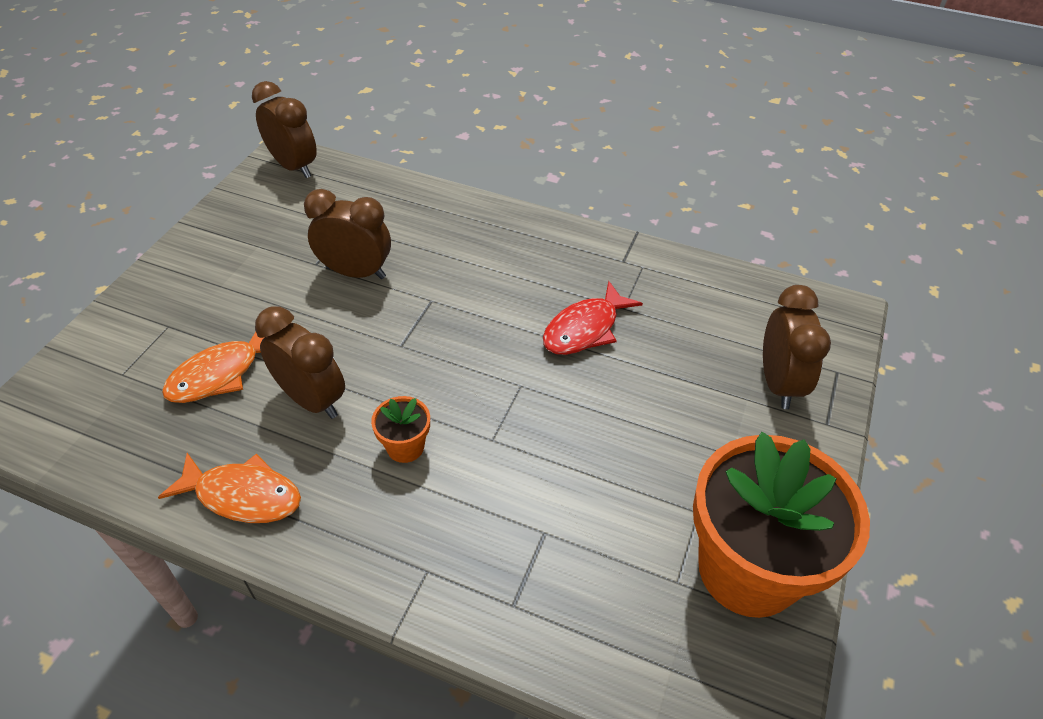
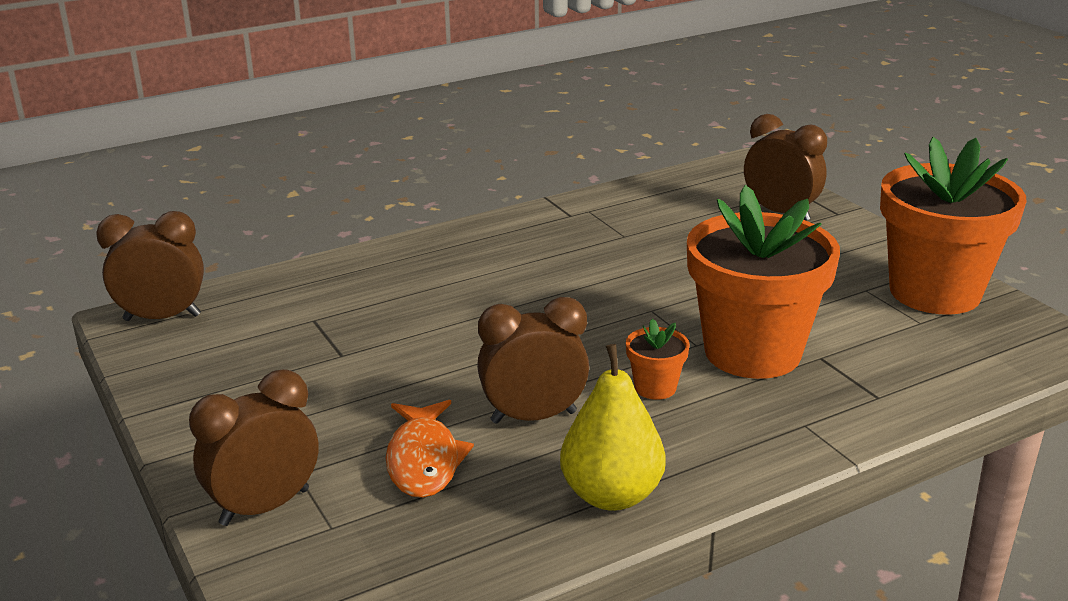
camera: 50 degrees left, 20 degrees down
(243, 495) = (611, 495): orange fish -> yellow pear
(356, 272) = (390, 337): brown clock -> brown clock (265, 507)
(511, 481) = (752, 352): none -> orange flower pot
(585, 329) = (625, 259): red fish -> none

